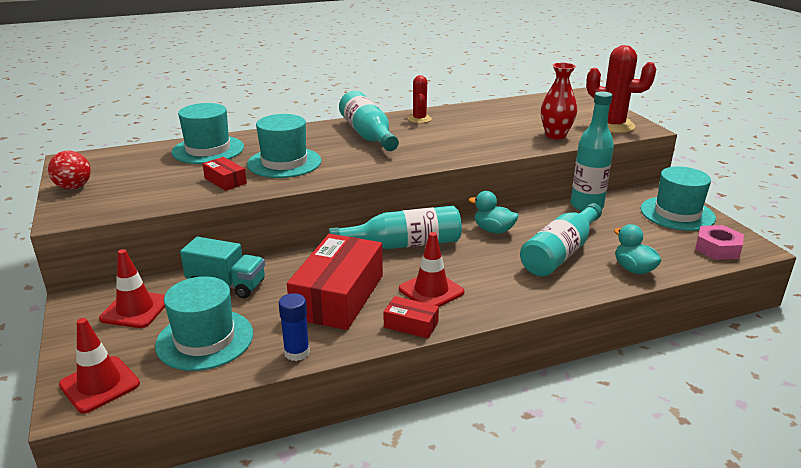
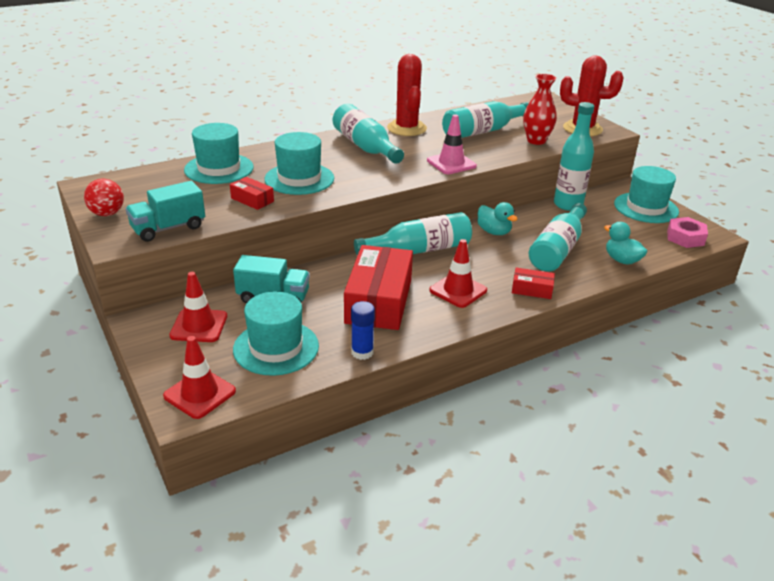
camera: 10 degrees left, 5 degrees up
(125, 204) = (168, 228): none -> turquoise truck
(411, 324) = (451, 321): red box -> red box (532, 289)
(419, 119) = (407, 128): red cactus -> red cactus, size x1.76
(452, 154) = (451, 163): none -> pink traffic cone
(493, 230) = (494, 232): turquoise duck -> turquoise duck turned 150 degrees counterclockwise
(500, 124) = (482, 131): none -> turquoise bottle

